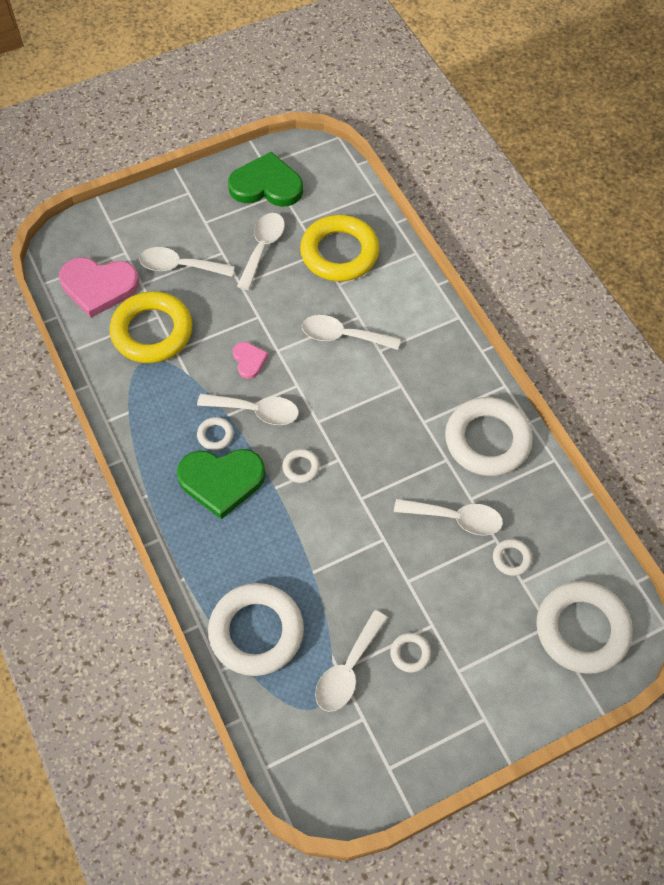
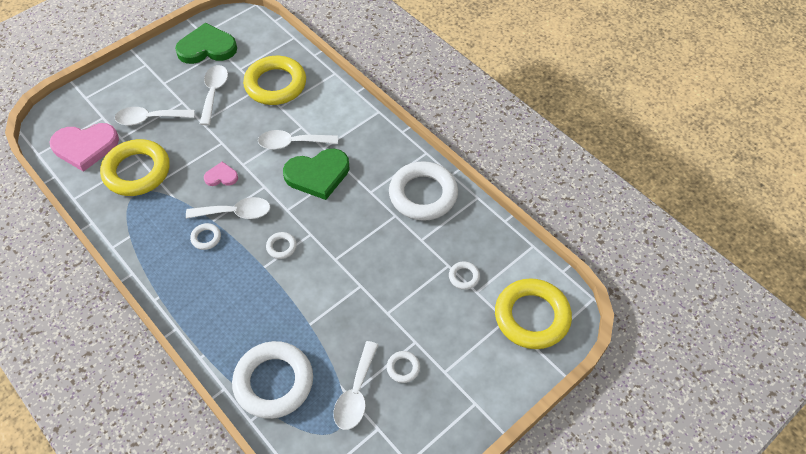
camera: 15 degrees left, 5 degrees down
(221, 481) = (218, 271): green heart -> green heart (318, 175)
(249, 360) = (221, 176): pink heart -> pink heart turned 60 degrees counterclockwise
(456, 518) = (413, 257): white spoon -> none
(582, 630) = (532, 317): white ring -> yellow ring

